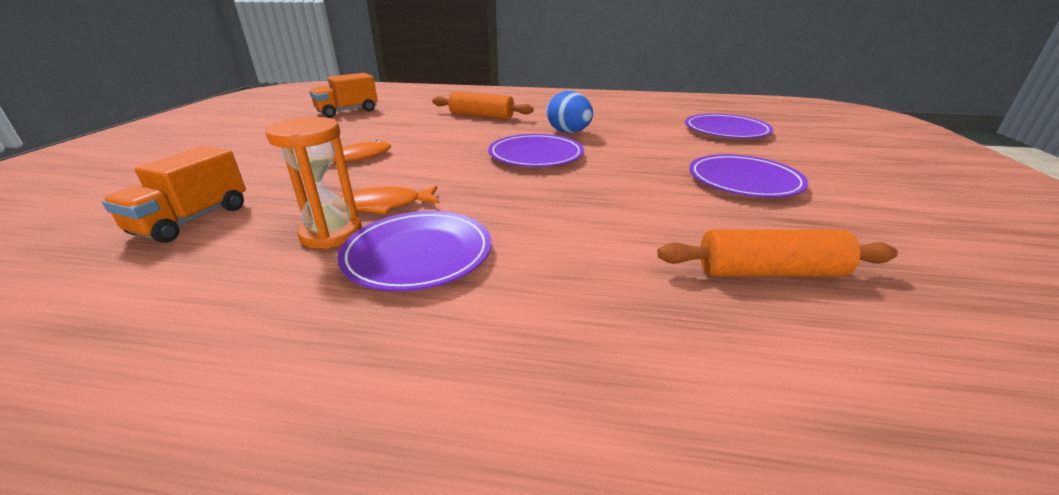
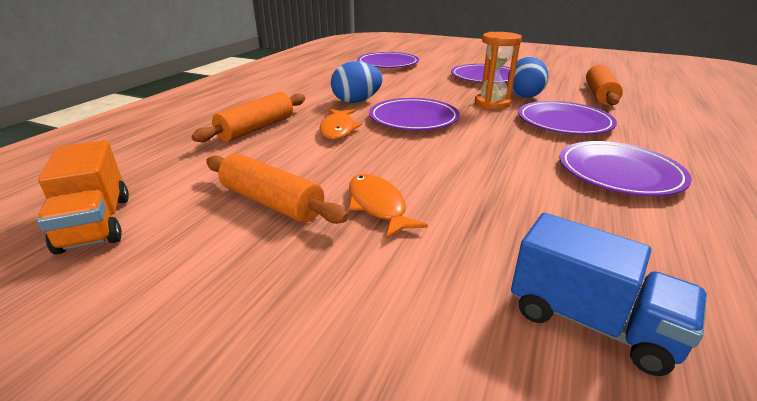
camera: 75 degrees left, 0 degrees up
(192, 220) = (590, 321): orange truck -> blue truck
(331, 234) = (597, 211): orange hourglass -> orange hourglass (492, 104)
(364, 135) = (272, 202): none -> orange rolling pin
(384, 206) = (530, 186): orange fish -> orange fish (338, 129)
(581, 230) = (564, 122): none -> purple plate
(682, 206) = (524, 95): none -> blue egg

